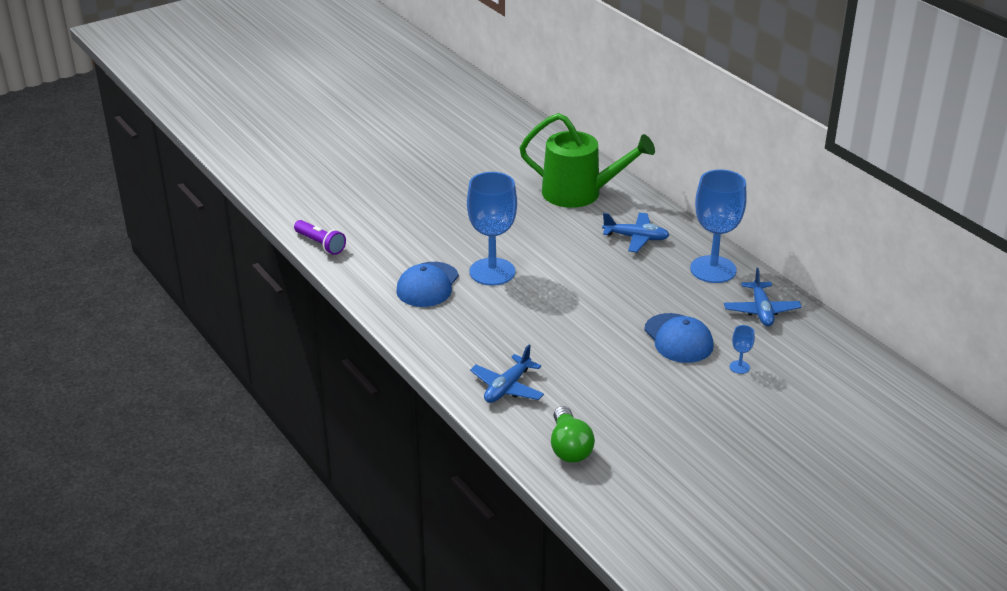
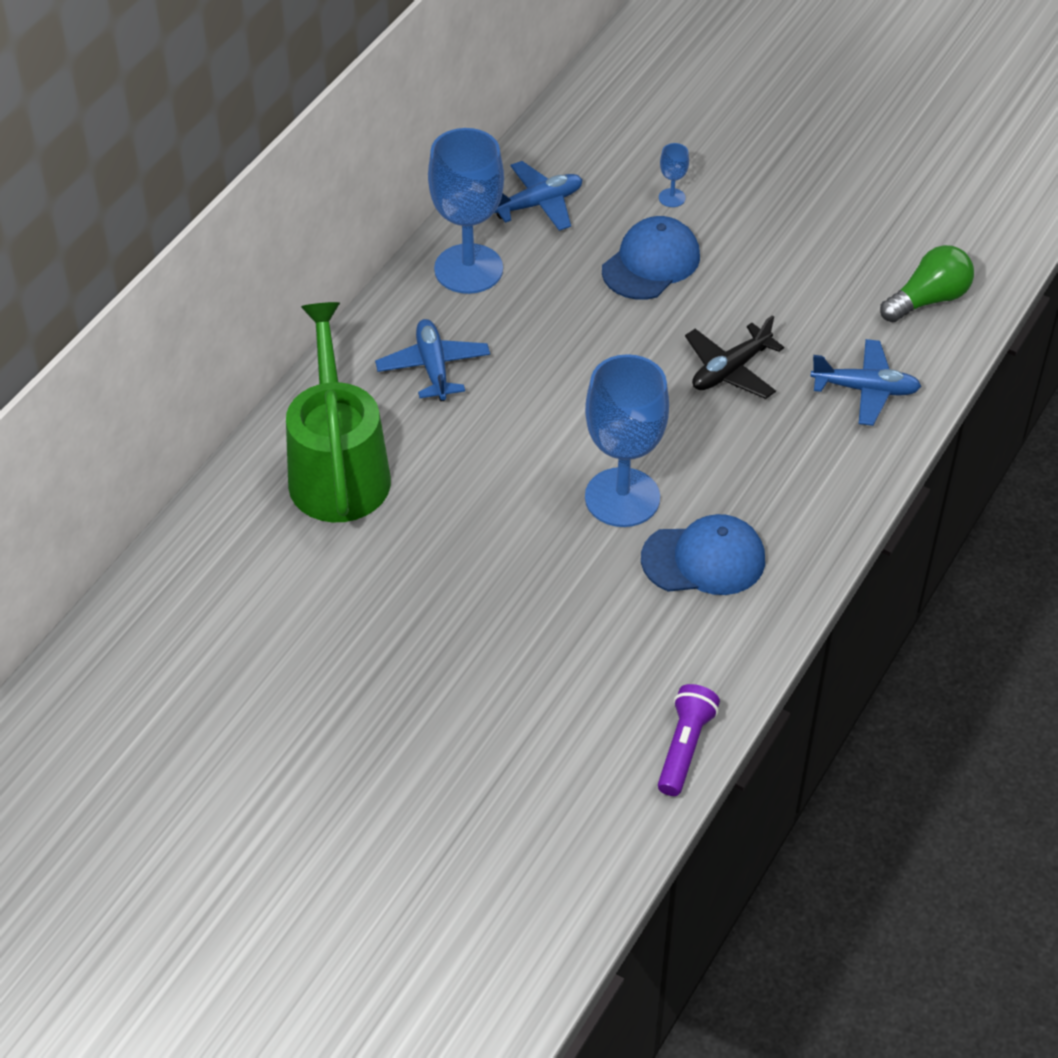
camera: 115 degrees left, 15 degrees up
(562, 339) = (730, 370): none -> black plane

